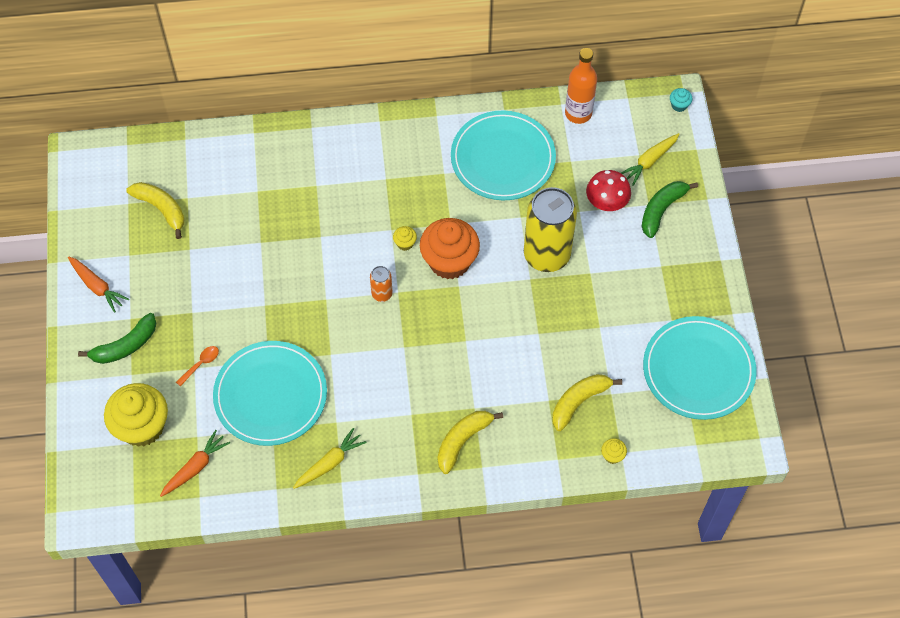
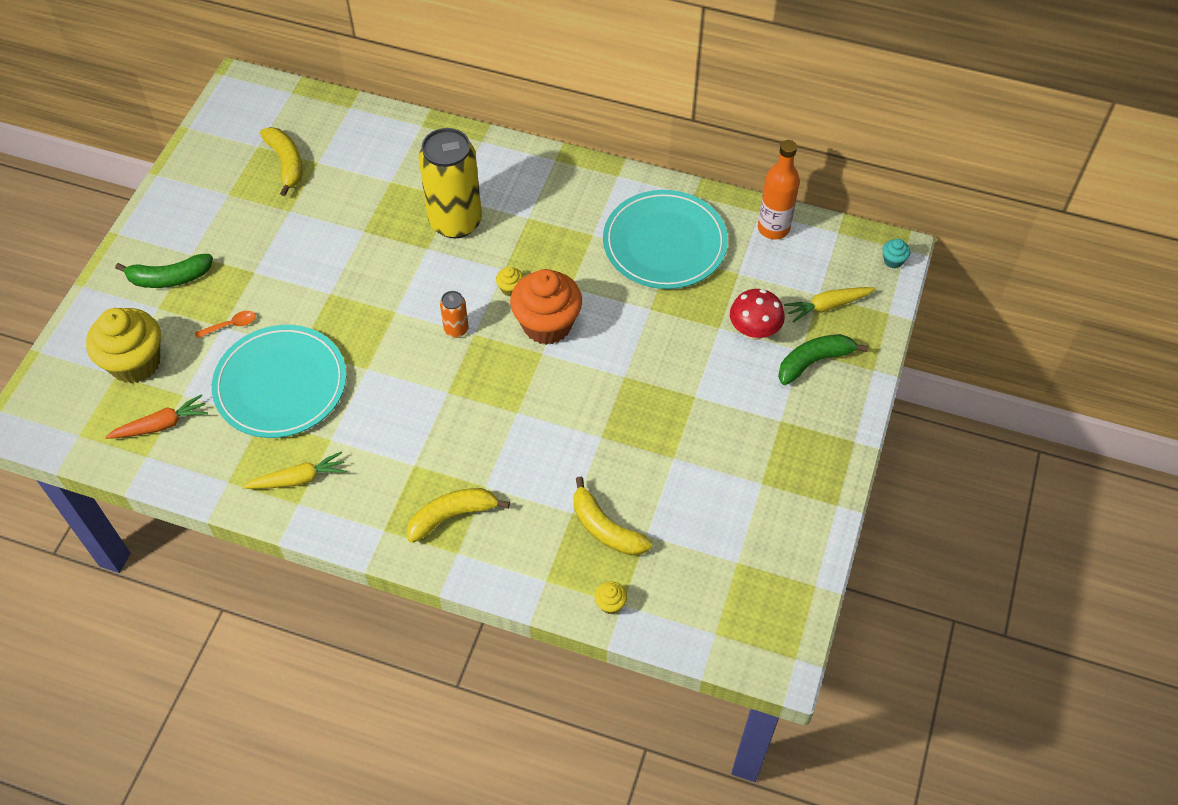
camera: 25 degrees right, 5 degrees down
(97, 286) = (179, 212): orange carrot -> none
(546, 255) = (657, 359): yellow can -> yellow can (455, 222)
(579, 401) = (605, 528): yellow banana -> yellow banana turned 120 degrees counterclockwise
(698, 370) = (763, 551): turquoise plate -> none

